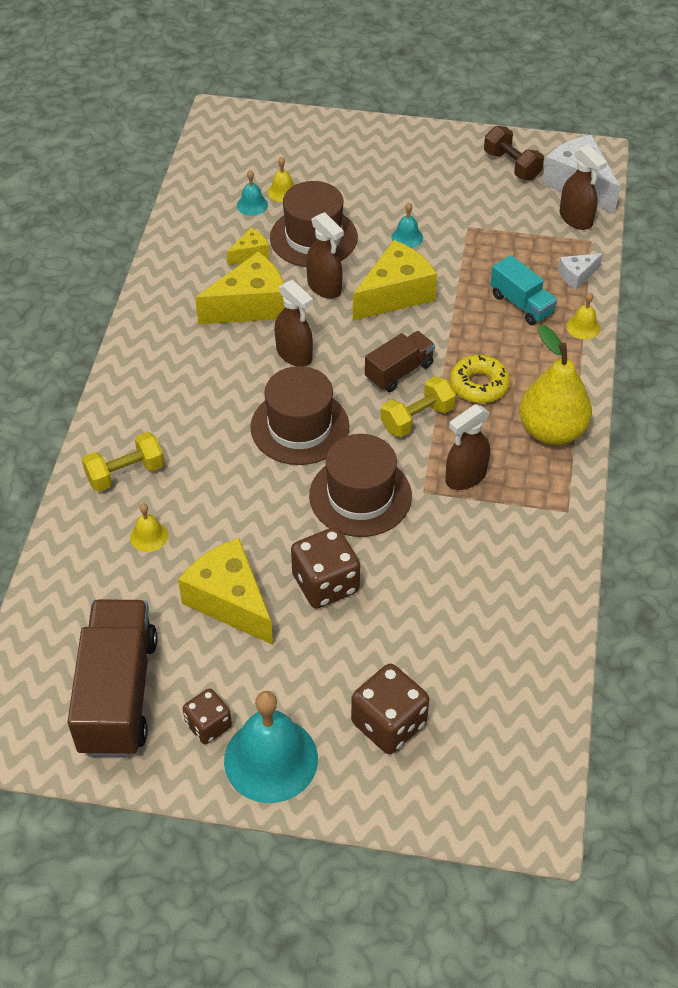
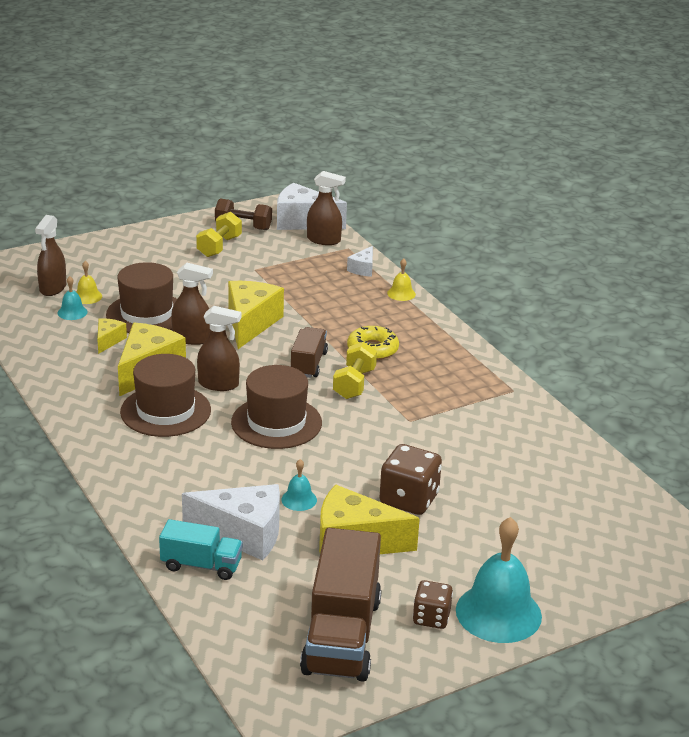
camera: 40 degrees left, 20 degrees down
(118, 694) = (342, 635): brown truck -> brown truck turned 135 degrees counterclockwise
(125, 473) = (176, 506): yellow dumbbell -> yellow dumbbell (219, 246)
(149, 536) = (243, 534): yellow bell -> white cheese
(360, 496) = (370, 441): brown hat -> brown hat (165, 411)
(389, 723) = (548, 552): brown dice -> none
(407, 237) = (218, 290): turquoise bell -> turquoise bell (299, 499)
(465, 477) = (427, 401): brown spray bottle -> brown spray bottle (53, 288)
(521, 304) = (345, 296): turquoise truck -> turquoise truck (201, 565)
(551, 431) = (451, 354): yellow pear -> none

